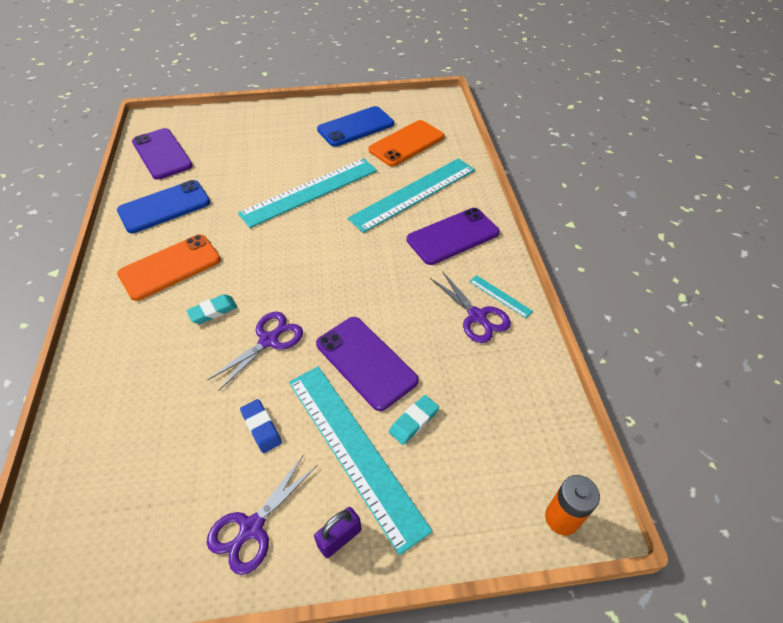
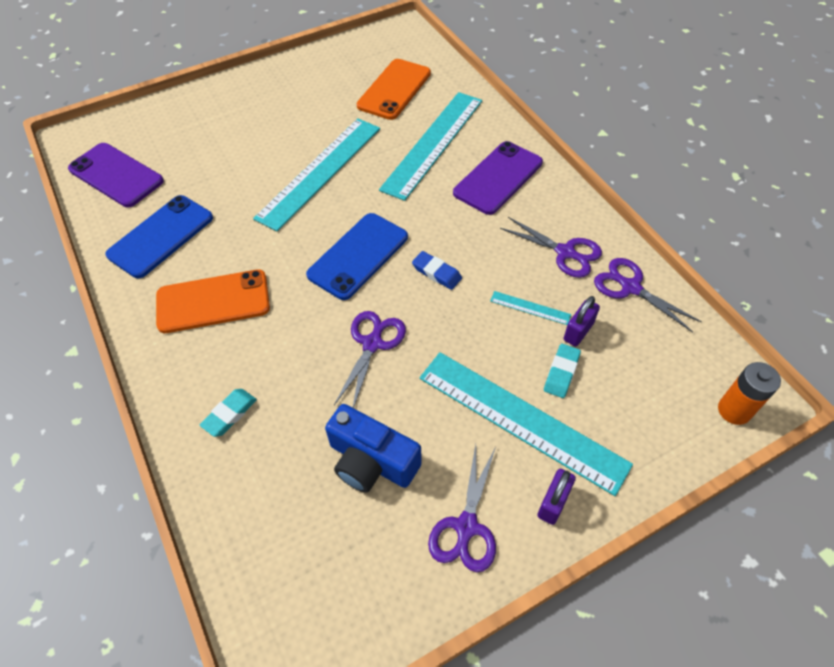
camera: 20 degrees left, 5 degrees up
(170, 267) = (213, 301): orange phone -> orange phone turned 45 degrees clockwise
(209, 438) = (371, 461): none -> blue camera
(213, 311) = (293, 333): turquoise eraser -> turquoise eraser (230, 414)
(261, 427) = (418, 431): blue eraser -> blue eraser (436, 273)
(355, 127) = (327, 84): blue phone -> blue phone (358, 256)
(366, 362) = (484, 332): purple phone -> none
(450, 390) = (578, 331): none -> purple padlock
(500, 296) = (576, 225): turquoise ruler -> turquoise ruler (530, 308)
(521, 366) = (630, 287): none -> purple scissors

